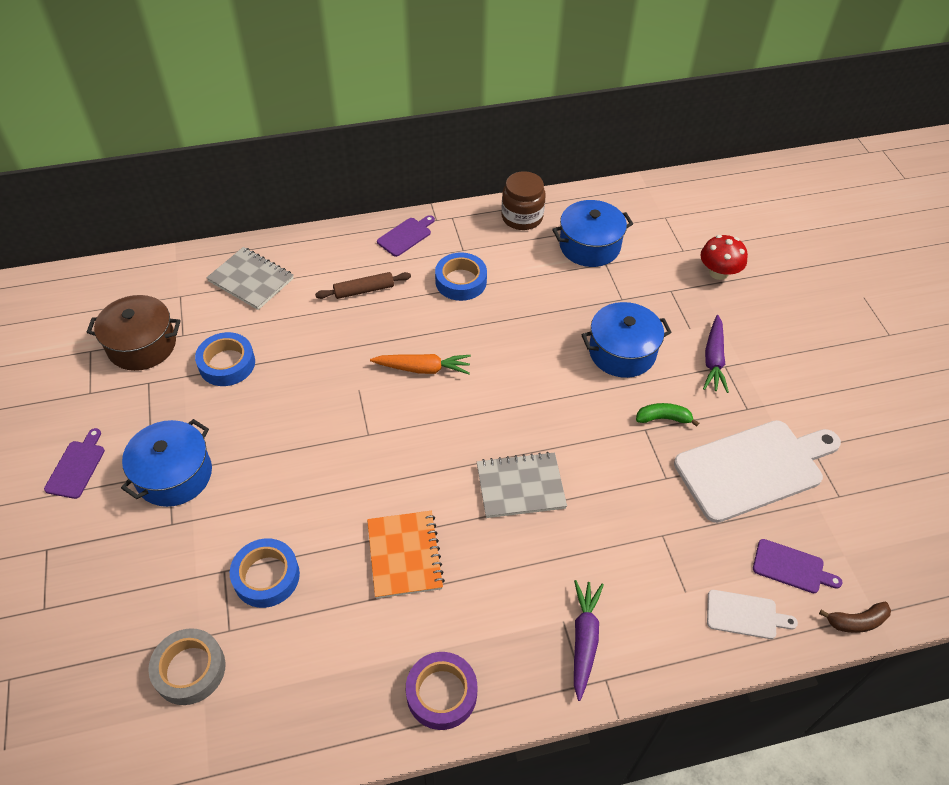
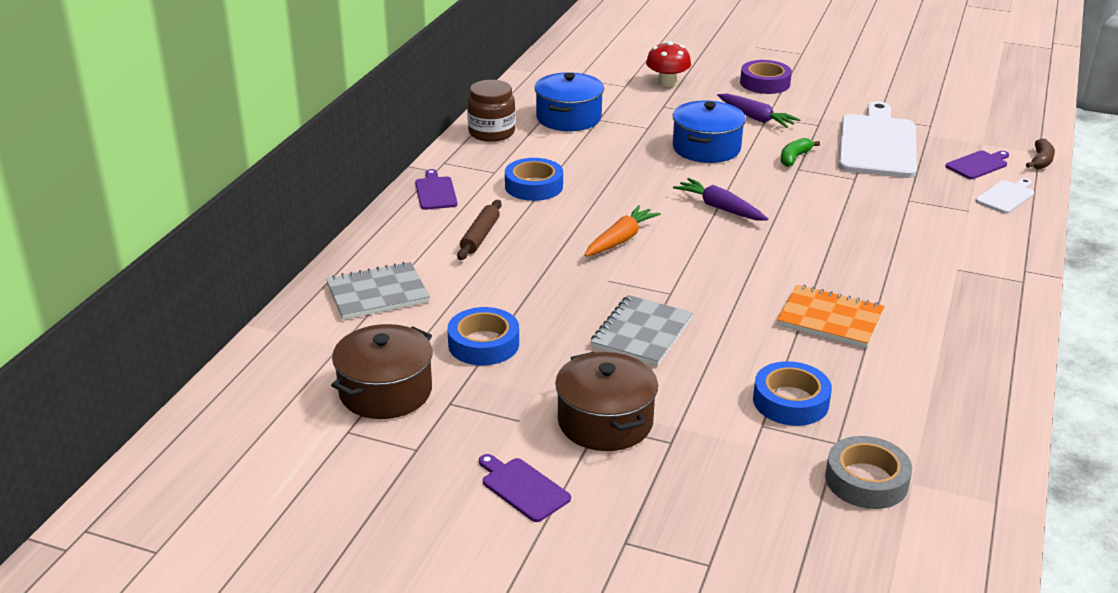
camera: 55 degrees left, 20 degrees down
(174, 475) = (605, 422): blue pot -> brown pot
(441, 693) = (988, 347): purple tape -> purple tape (765, 83)
(520, 486) = (805, 240): grey notebook -> grey notebook (642, 333)
(584, 639) = (981, 266): purple carrot -> purple carrot (720, 208)

